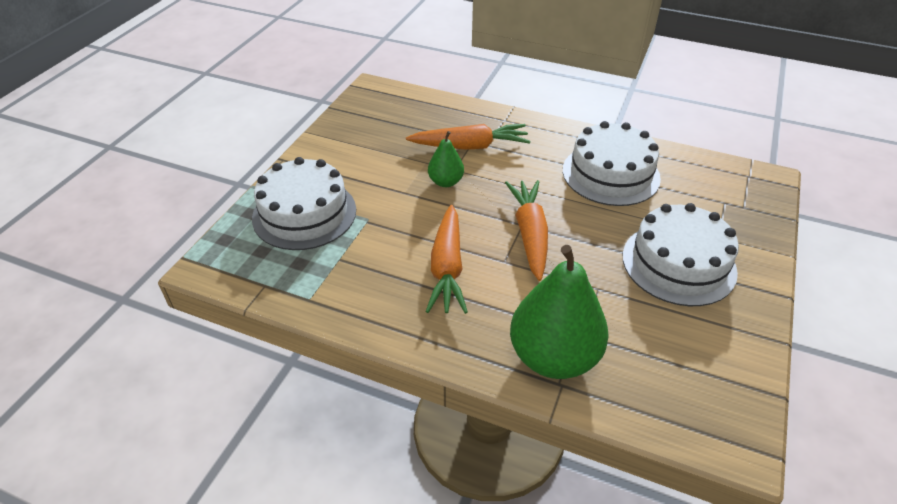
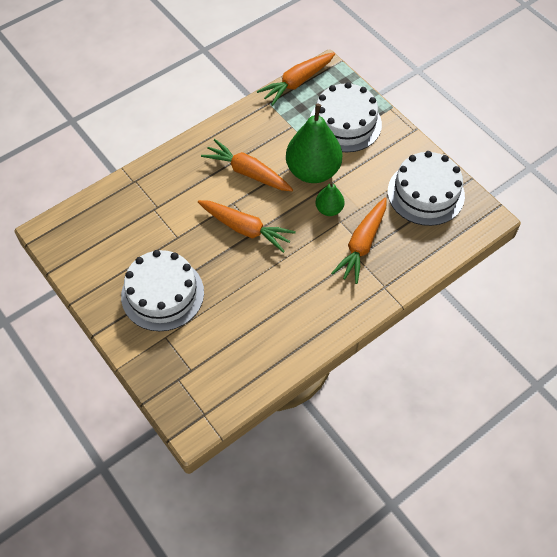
camera: 120 degrees right, 15 degrees up
(250, 286) = (297, 82): none -> orange carrot
(553, 357) = (151, 187): green pear -> green pear (313, 171)
(610, 174) = (270, 316): white cake -> white cake (426, 193)

